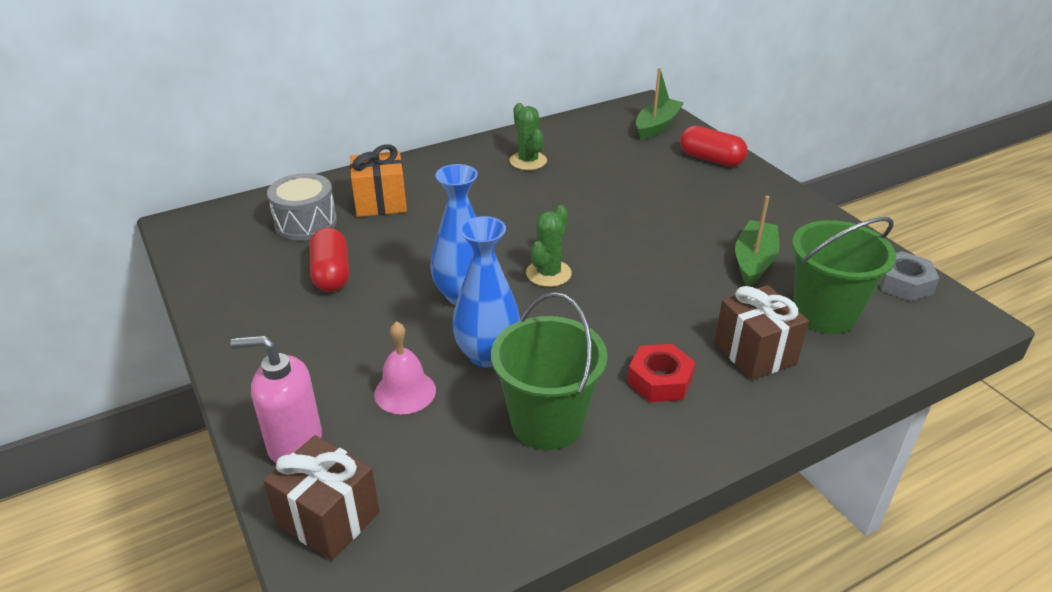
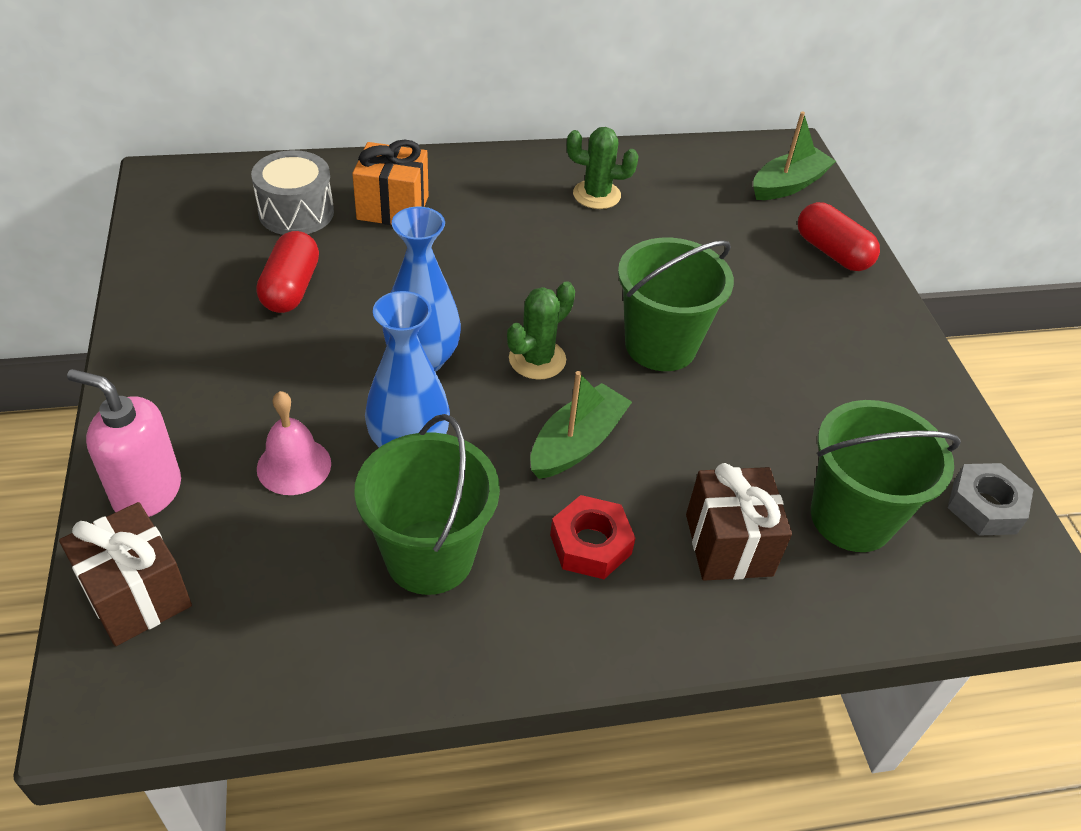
camera: 15 degrees right, 10 degrees up
(528, 161) = (596, 195): green cactus -> green cactus turned 75 degrees counterclockwise
(631, 243) = (660, 345): none -> green bucket
(754, 261) = (803, 416): green boat -> green boat (577, 443)

